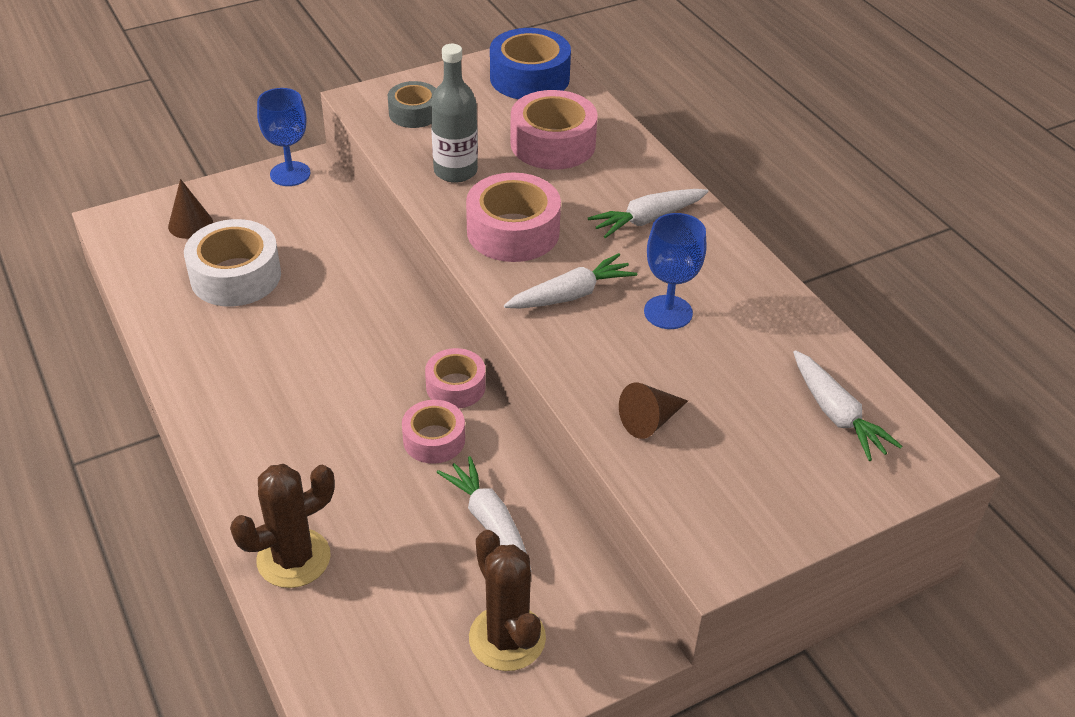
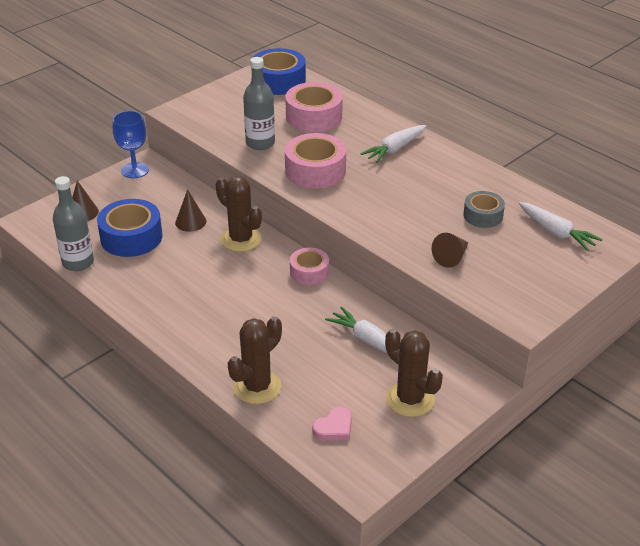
camera: 15 degrees left, 5 degrees down
(146, 300) = (78, 262): none -> grey bottle
(236, 276) = (131, 237): white tape -> blue tape
(327, 269) = (190, 222): none -> brown cone
(372, 657) = (334, 427): none -> pink heart
(383, 312) = (241, 239): none -> brown cactus
(414, 113) = (214, 114): grey tape -> grey tape (483, 215)
(434, 439) = (311, 304): pink tape -> none
(571, 295) = (369, 199): white carrot -> none
(668, 312) = (433, 198): blue goblet -> none

